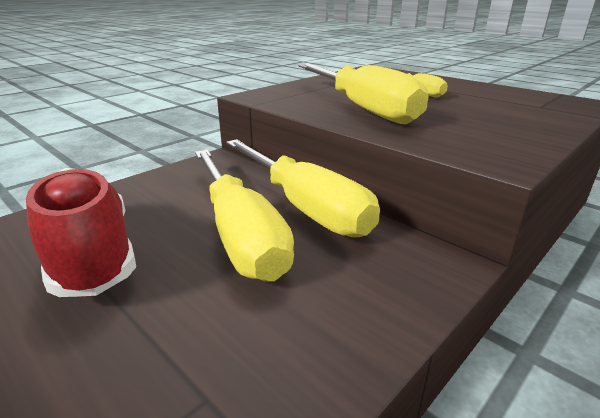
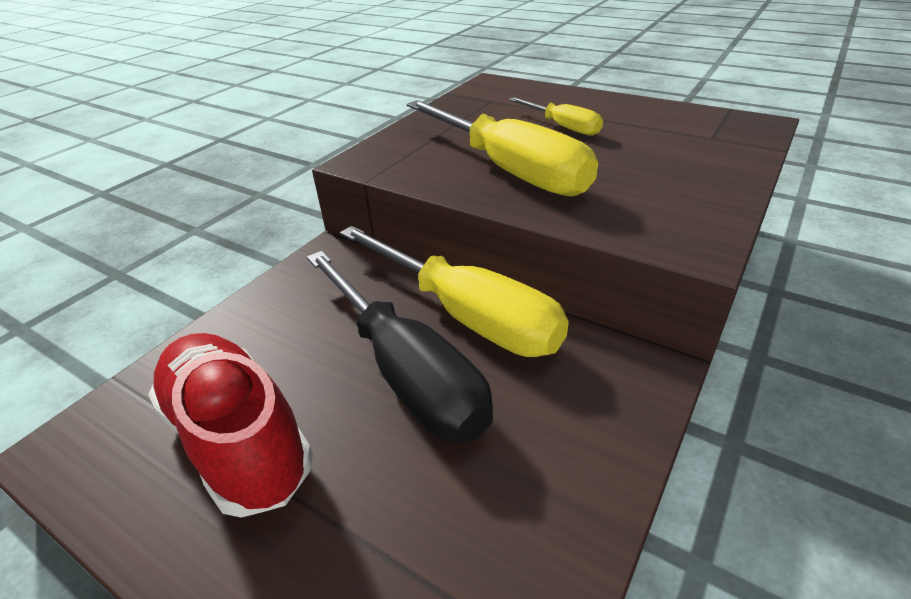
camera: 10 degrees left, 10 degrees up
(240, 234) = (405, 371): yellow screwdriver -> black screwdriver

